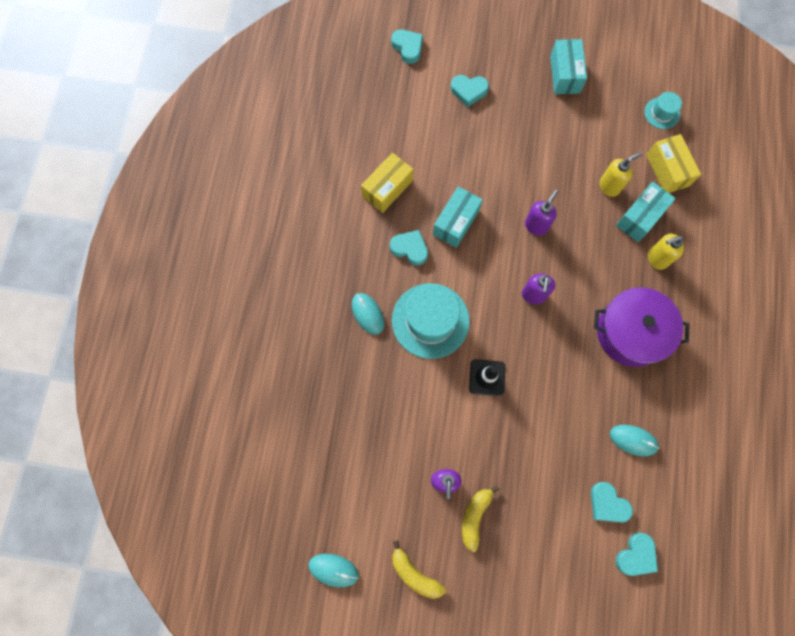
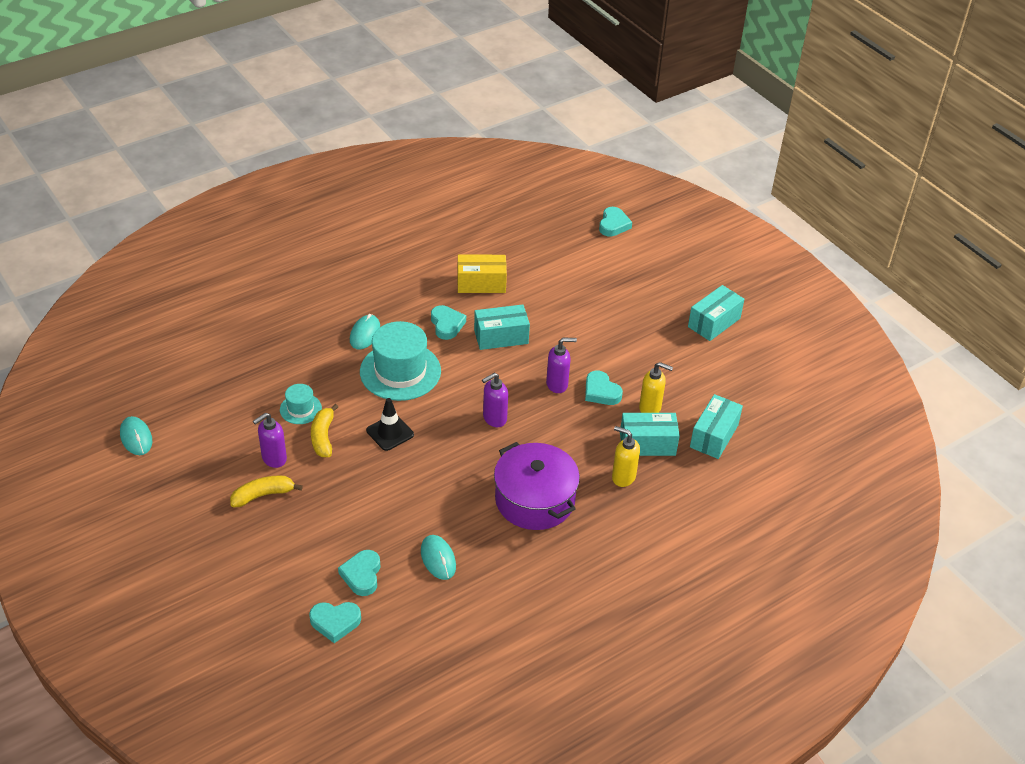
camera: 45 degrees right, 30 degrees down
(414, 573) = (178, 486): yellow banana -> yellow banana (323, 437)
(468, 91) = (622, 278): turquoise heart -> turquoise heart (601, 392)
(662, 113) = (762, 401): turquoise hat -> turquoise hat (300, 409)
(667, 170) = (714, 436): yellow box -> turquoise box

